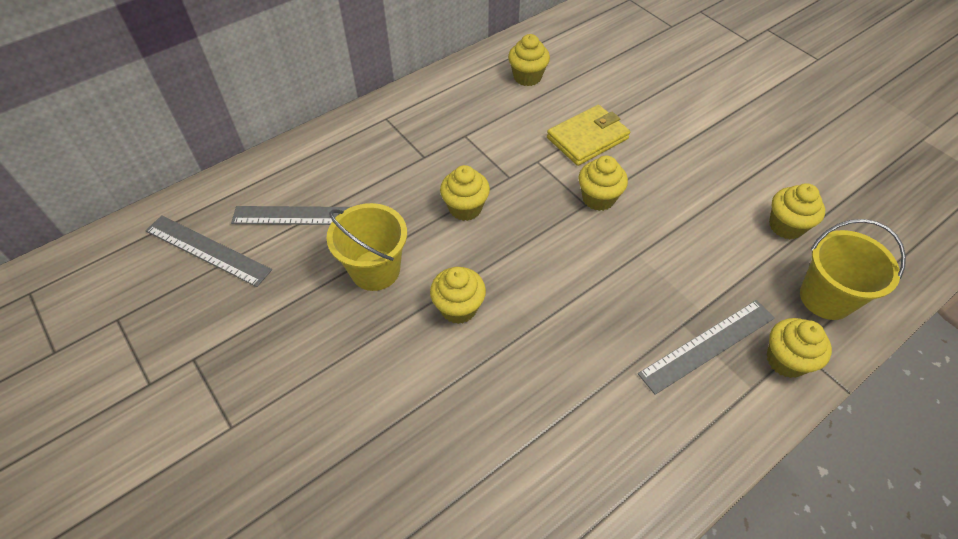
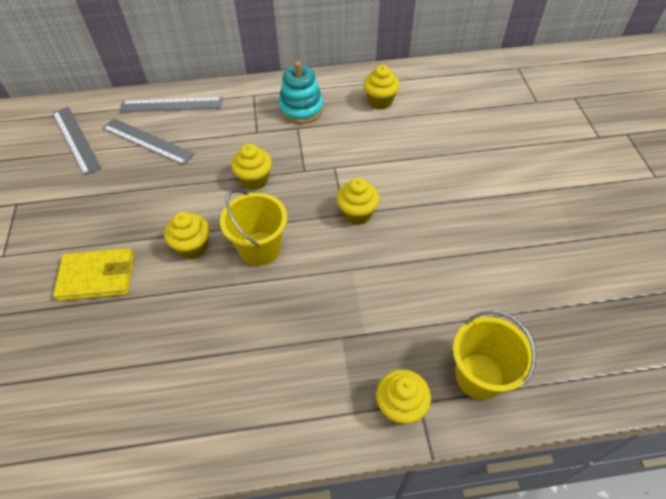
camera: 30 degrees right, 0 degrees up
(375, 270) = (161, 196): yellow bucket -> yellow bucket (260, 248)
(452, 114) = (301, 109): none -> turquoise stacking toy
(587, 138) = (387, 165): yellow wallet -> yellow wallet (97, 276)
(708, 345) = (346, 362): grey ruler -> grey ruler (171, 105)
(786, 226) = (496, 303): yellow cupcake -> none

